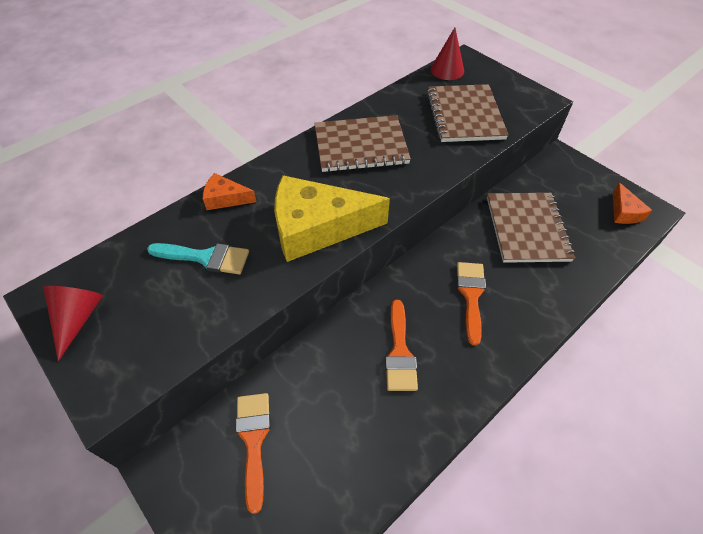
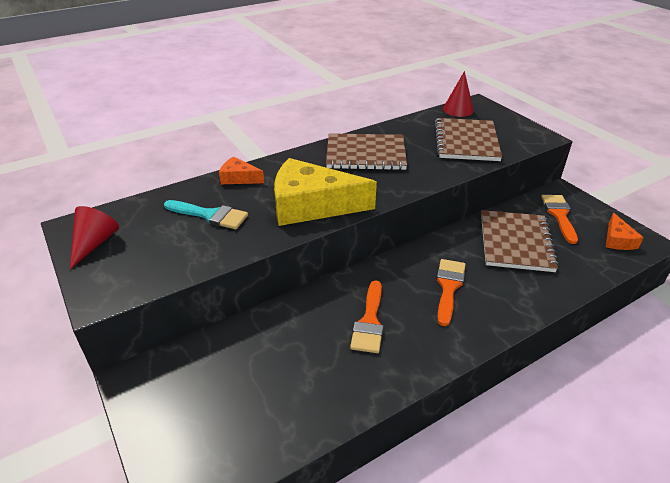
camera: 10 degrees right, 15 degrees down
(253, 440) = (217, 370): orange brush -> orange brush (559, 215)

